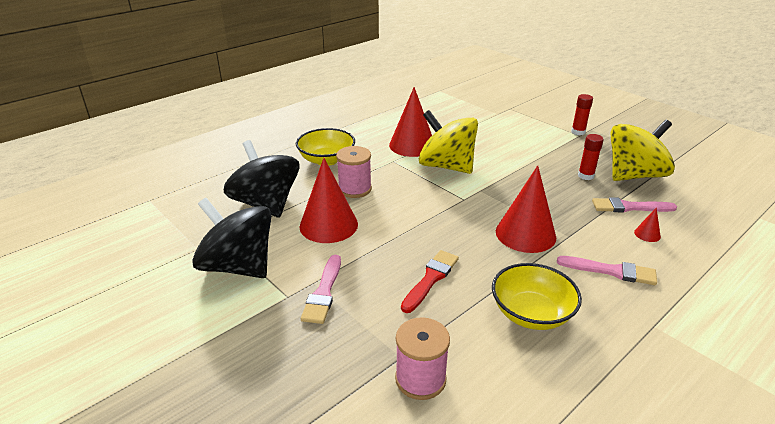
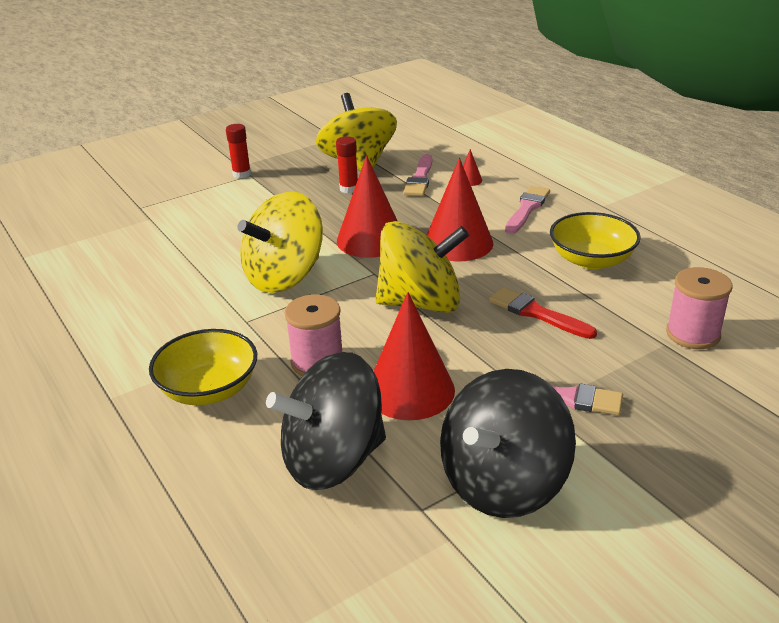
camera: 80 degrees left, 0 degrees up
(412, 145) = (206, 300): red cone -> red cone (371, 239)
(430, 222) = (421, 303): none -> yellow spinning top

